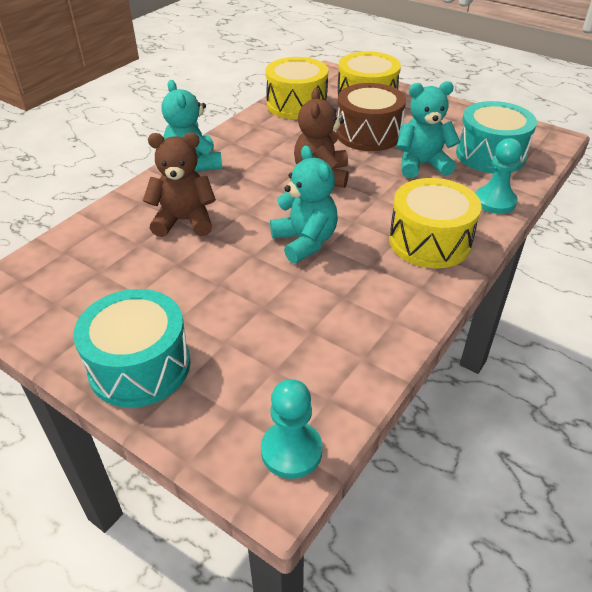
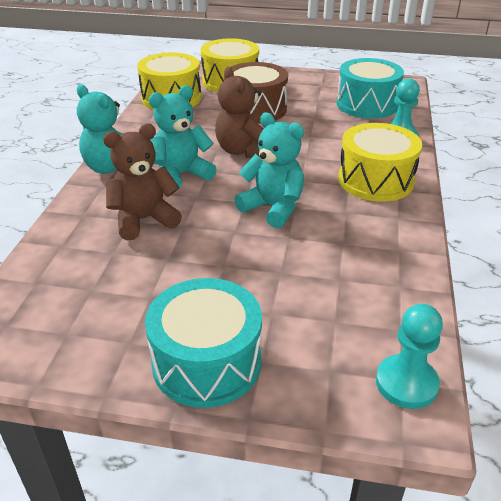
camera: 25 degrees left, 5 degrees down
(422, 165) = (320, 123): turquoise teddy bear -> turquoise teddy bear (181, 175)

